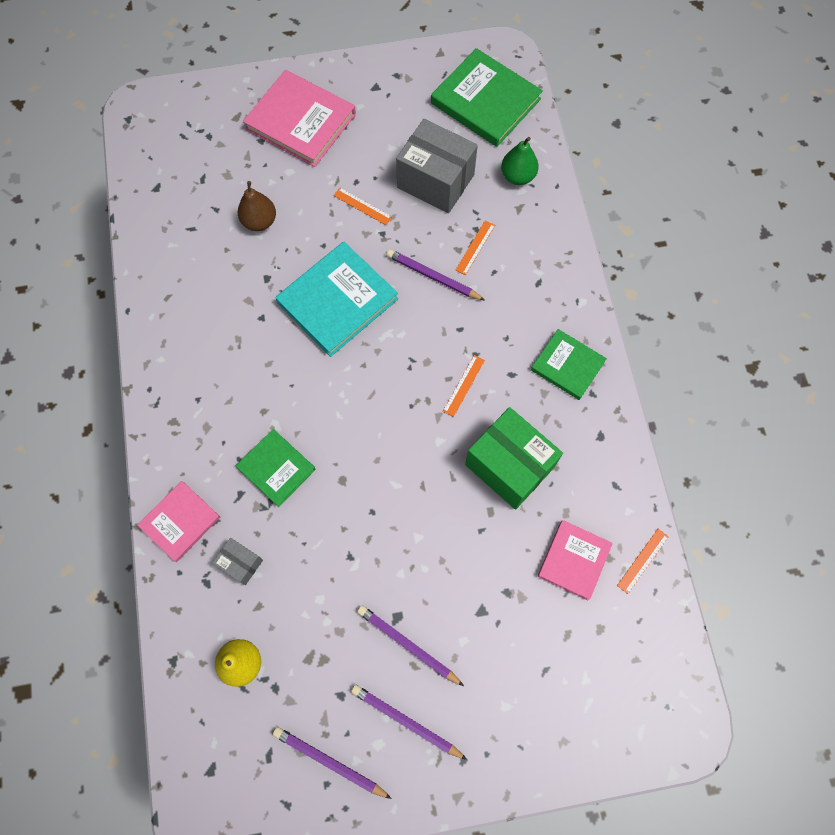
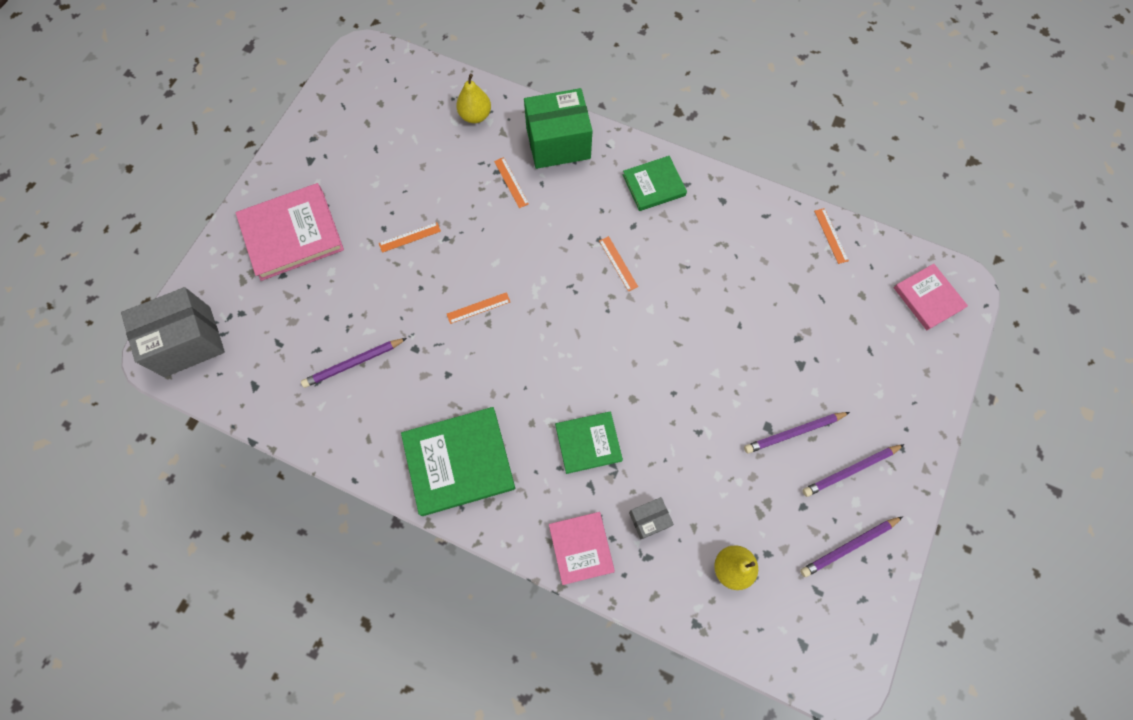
camera: 55 degrees left, 0 degrees up
(260, 221) = (358, 322): brown pear -> none
(337, 301) = (478, 308): turquoise book -> orange ruler
(433, 276) = (512, 226): purple pencil -> purple pencil (353, 363)
(435, 181) = (432, 172): grey box -> grey box (187, 341)
(485, 101) = (392, 94): green book -> green book (459, 462)
(509, 466) = (703, 274): green box -> green box (558, 143)
(517, 176) = (475, 115): green pear -> yellow pear
(574, 560) = (802, 278): pink book -> pink book (928, 298)

